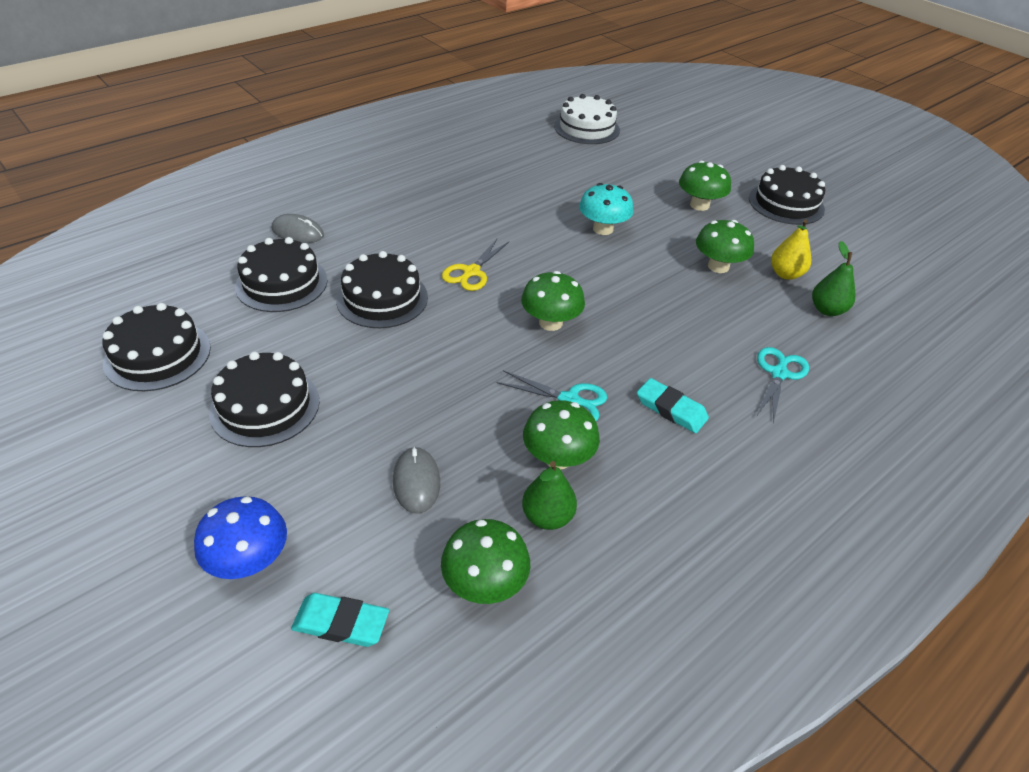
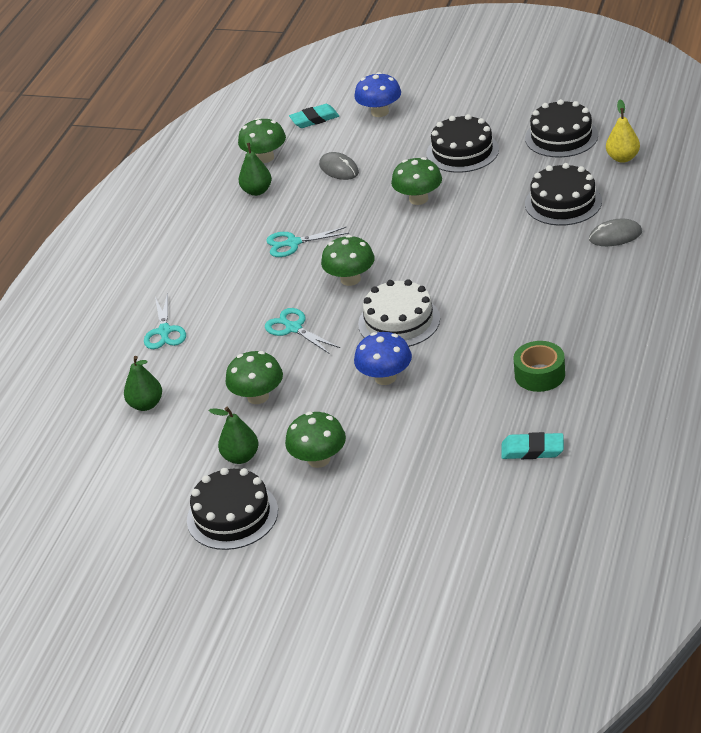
camera: 155 degrees right, 5 degrees down
(382, 298) = (483, 231): black cake -> none
(471, 272) = (447, 281): yellow scissors -> none
(494, 178) = (539, 374): none -> green tape
(558, 458) = (274, 215): green mushroom -> green mushroom (418, 199)
(586, 128) = (530, 505): white cake -> white cake (399, 321)
(603, 229) = (385, 377): turquoise mushroom -> blue mushroom
(644, 305) = (294, 328): none -> turquoise scissors
(671, 409) = (225, 271): turquoise eraser -> turquoise eraser (532, 450)
(759, 233) = (241, 457): none -> green pear
(785, 274) = (195, 422): yellow pear -> yellow pear (622, 158)

